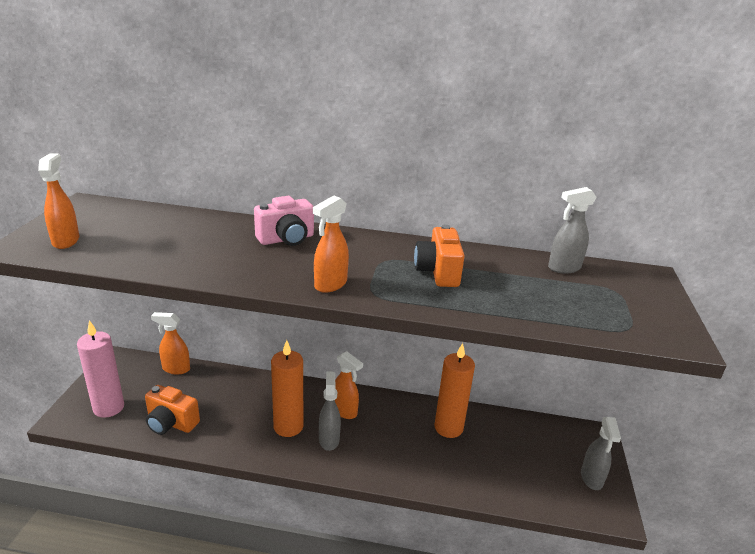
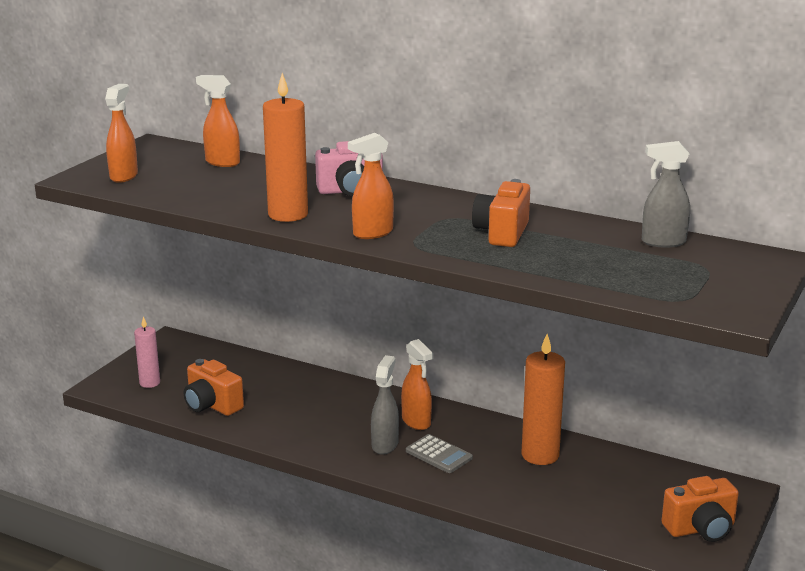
camera: 20 degrees right, 5 degrees down
(108, 407) = (150, 383): pink candle -> pink candle, size x0.60
(175, 369) = (233, 357): orange spray bottle -> orange spray bottle (222, 162)
(288, 426) = (342, 426): orange candle -> orange candle (288, 215)
(374, 442) = (439, 454): none -> grey calculator
(591, 478) = (700, 529): grey spray bottle -> orange camera

